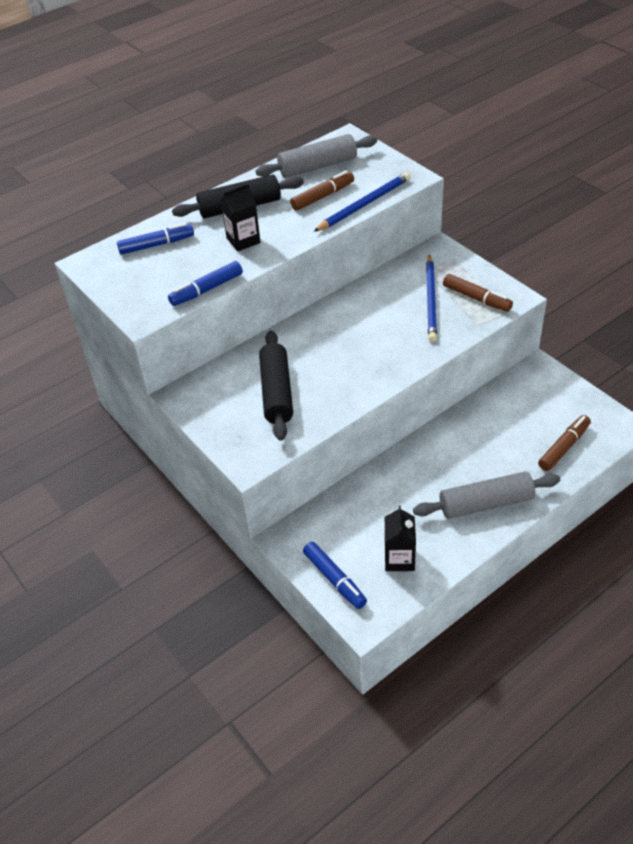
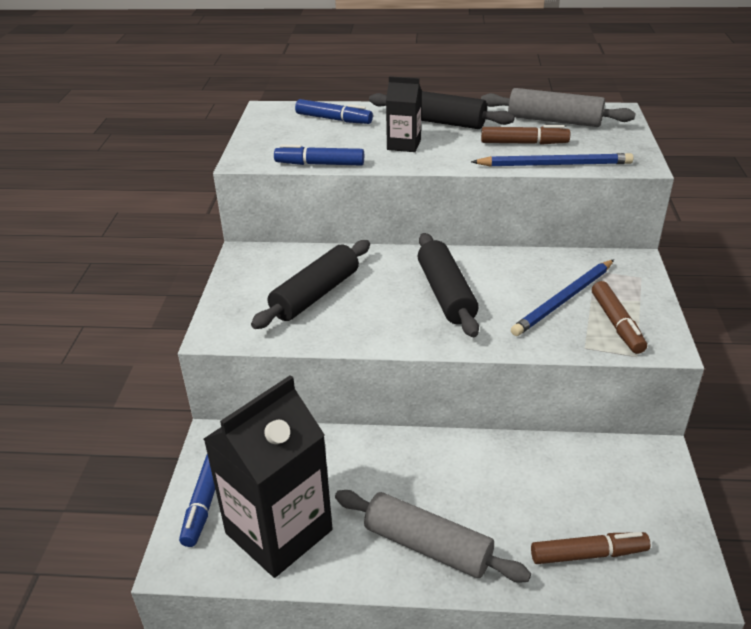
camera: 40 degrees right, 10 degrees down
(359, 339) = (446, 294): none -> black rolling pin
(399, 559) = (279, 531): black carton -> black carton, size x2.04

